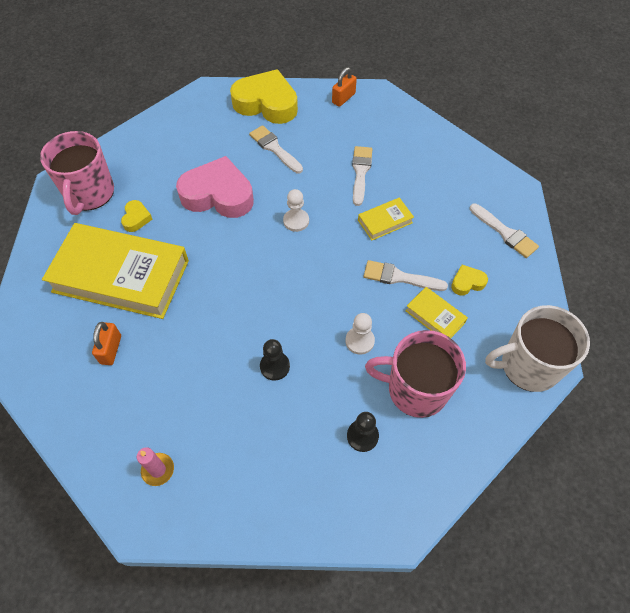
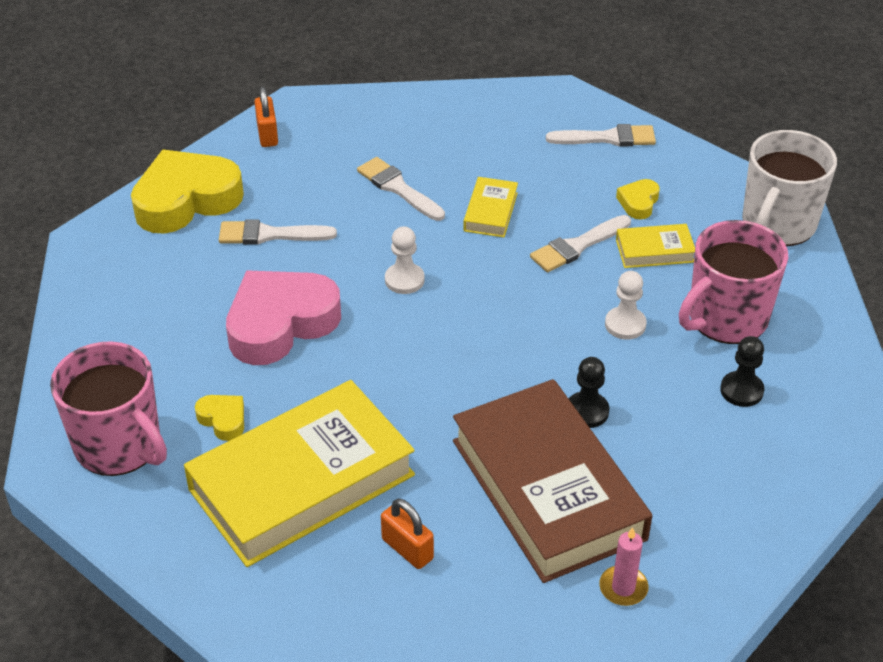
camera: 50 degrees left, 15 degrees down
(201, 385) = (548, 489): none -> brown book

